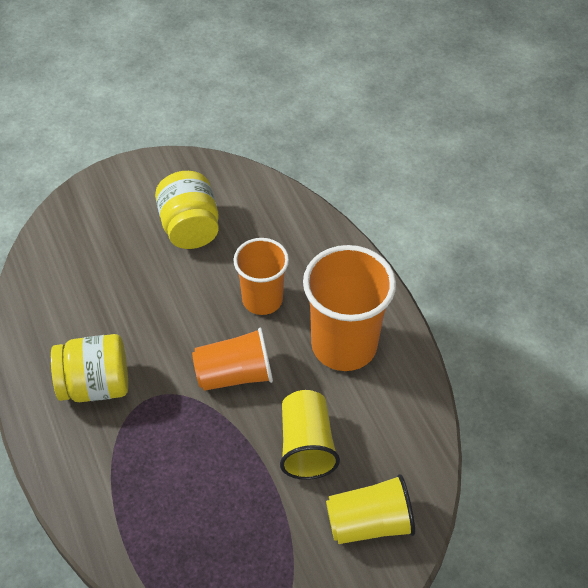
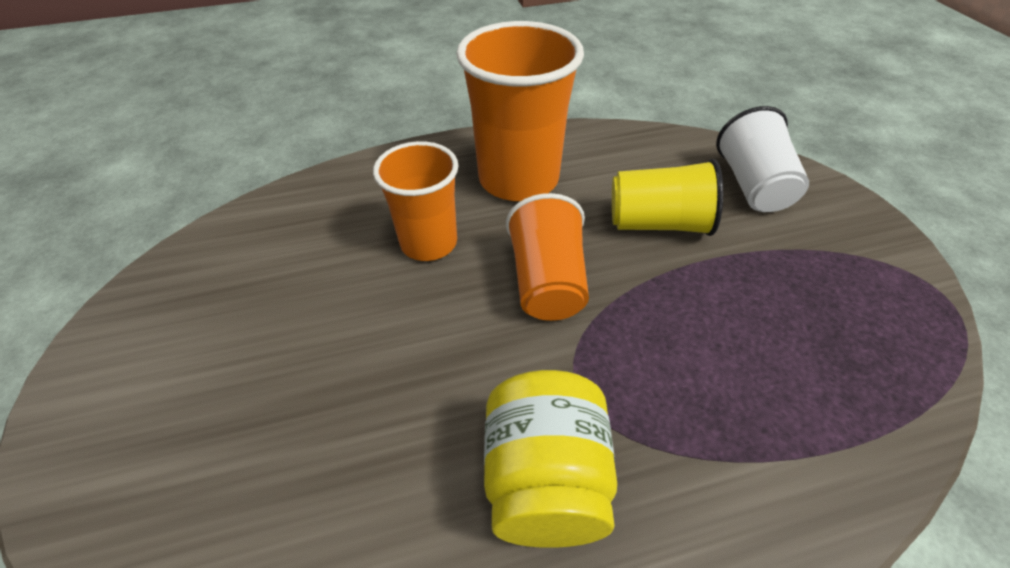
camera: 80 degrees left, 5 degrees down
(190, 227) = (257, 314): yellow jar -> none
(369, 523) = (752, 185): yellow cup -> white cup

